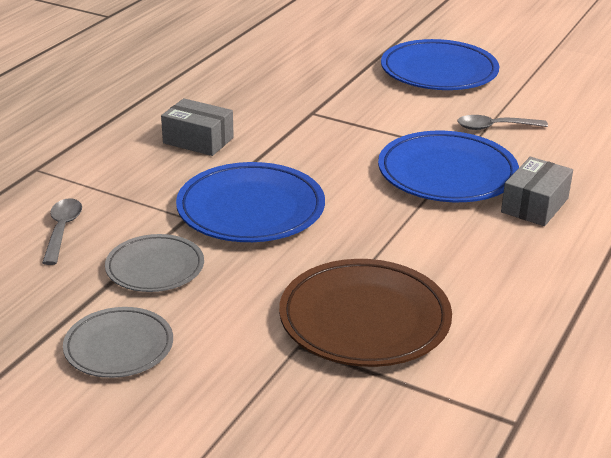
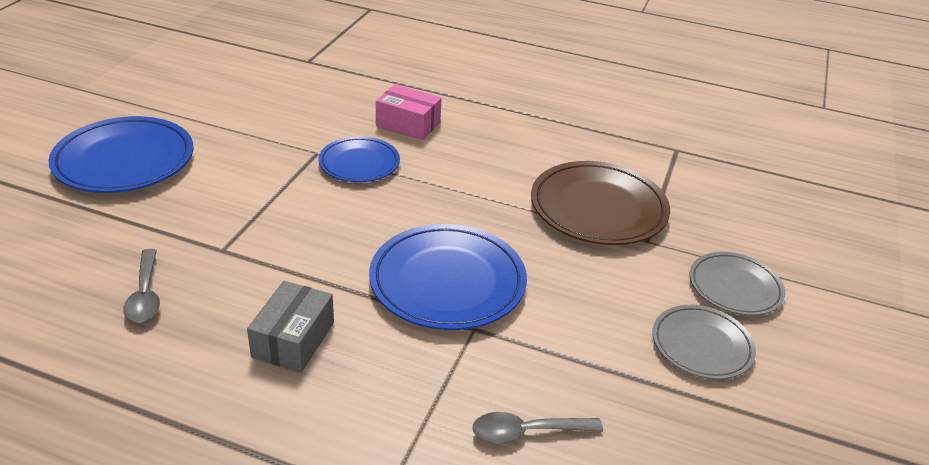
camera: 100 degrees left, 5 degrees up
(155, 268) = (573, 339): grey plate -> grey plate (735, 287)
(447, 173) = (359, 163): blue plate -> blue plate, size x0.61
(495, 127) = (265, 134): grey spoon -> grey spoon (145, 295)
(534, 205) = (408, 124): grey box -> pink box

